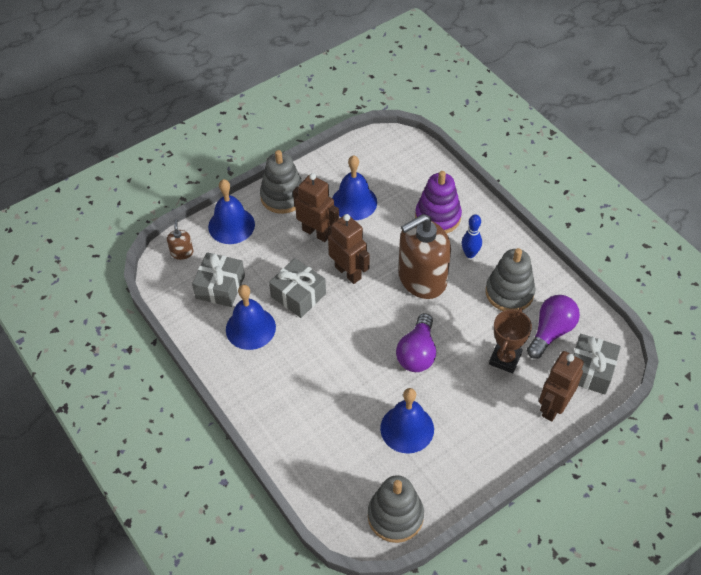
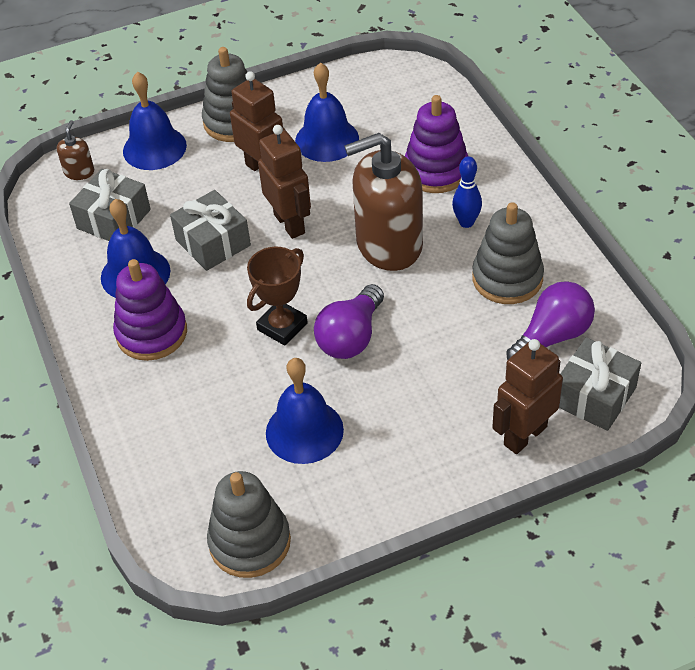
camera: 15 degrees right, 5 degrees down
(277, 372) = (151, 333): none -> purple stacking toy
(505, 359) = (473, 362): brown trophy -> brown trophy (282, 326)

